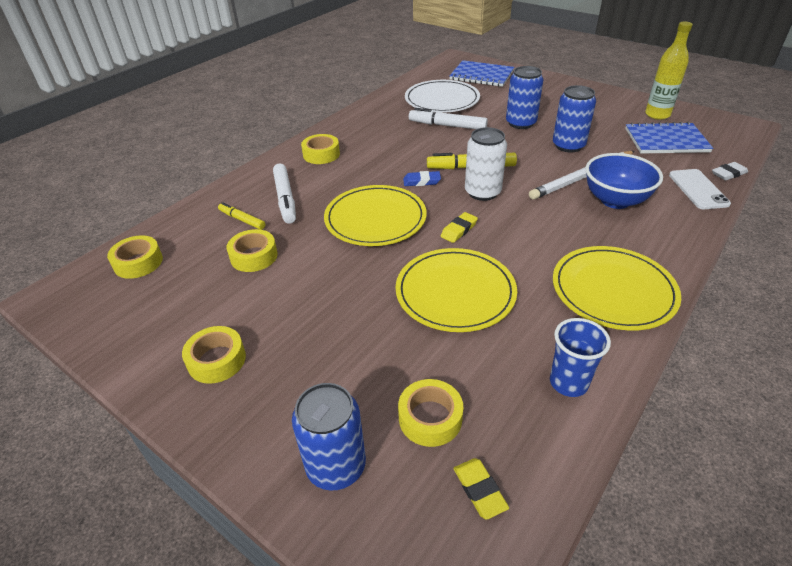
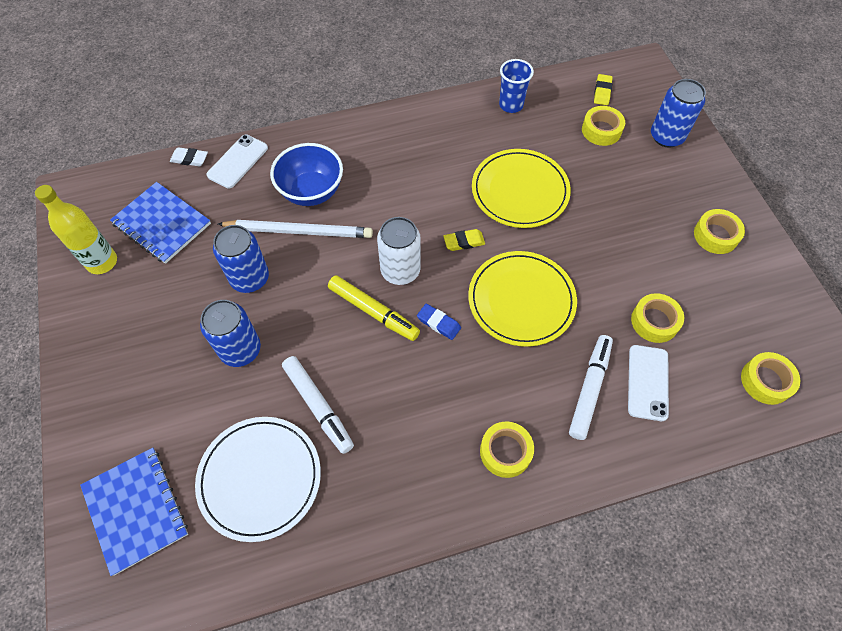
camera: 145 degrees left, 20 degrees up
(242, 220) = (648, 382): yellow marker -> white phone
(613, 290) = (418, 132): yellow plate -> none

